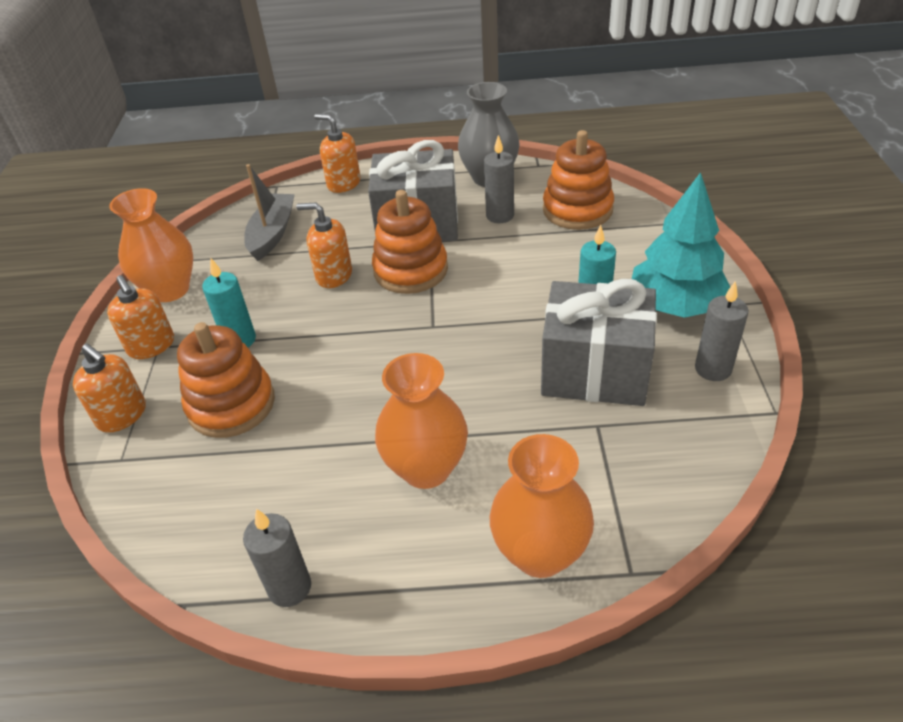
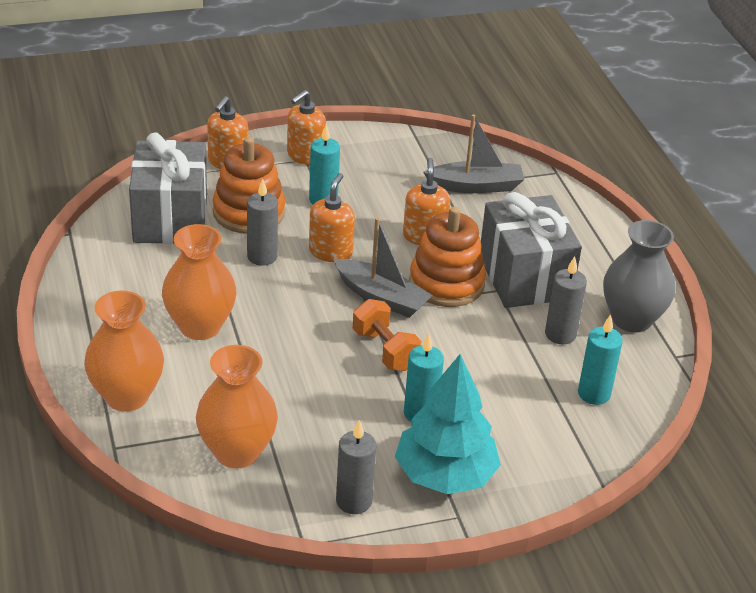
camera: 70 degrees right, 5 degrees down
(170, 290) = (377, 147): orange vase -> orange vase (237, 452)
(289, 587) = (86, 276): grey candle -> grey candle (262, 257)
(343, 183) = (578, 215): orange soap dispenser -> orange soap dispenser (330, 252)
(418, 315) = (381, 297): none -> grey boat
(499, 322) = (385, 350): none -> orange dumbbell
(577, 210) = (594, 394): orange stacking toy -> turquoise candle
(595, 371) = (333, 418): grey gift -> grey gift (170, 218)

